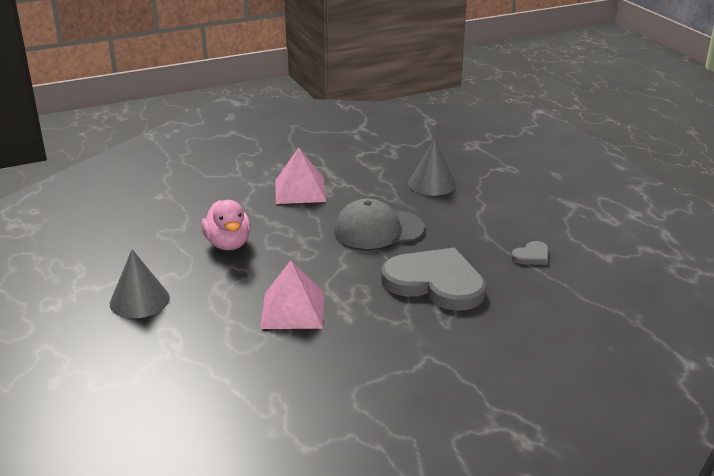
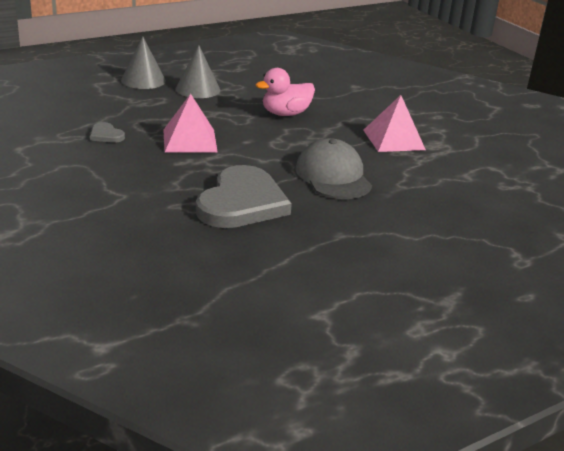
camera: 80 degrees right, 0 degrees up
(432, 184) = (447, 207): grey cone -> grey cone (143, 80)
(532, 256) = (308, 261): grey heart -> grey heart (106, 135)

